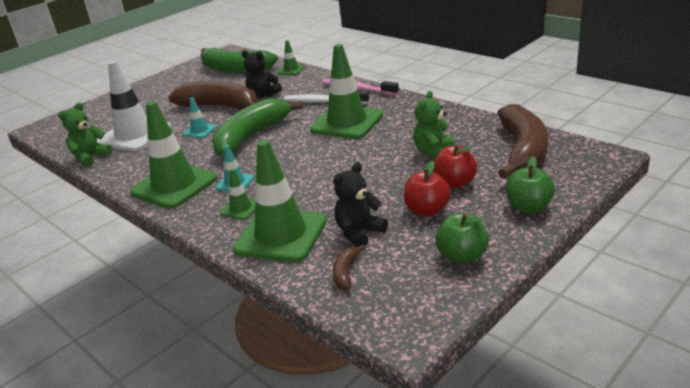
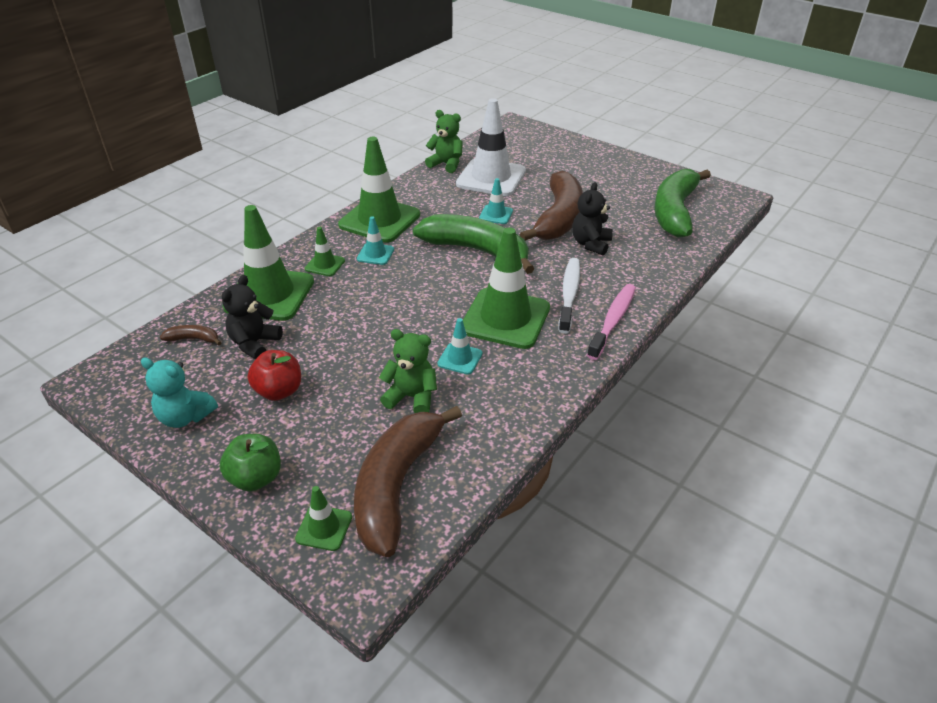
camera: 80 degrees right, 10 degrees up
(291, 70) = (677, 257): green traffic cone -> green traffic cone (324, 528)
(359, 233) = (254, 343): black teddy bear -> black teddy bear turned 105 degrees counterclockwise
(391, 137) = (460, 359): none -> turquoise traffic cone
(454, 183) = (330, 414): red apple -> none
(462, 256) = (185, 417): green apple -> turquoise teddy bear
(523, 151) = (397, 486): brown banana -> brown banana turned 105 degrees clockwise

